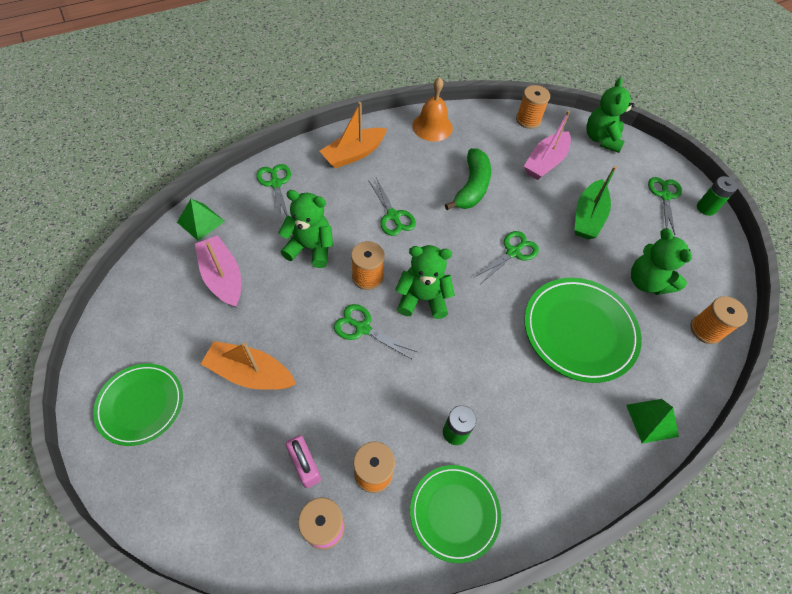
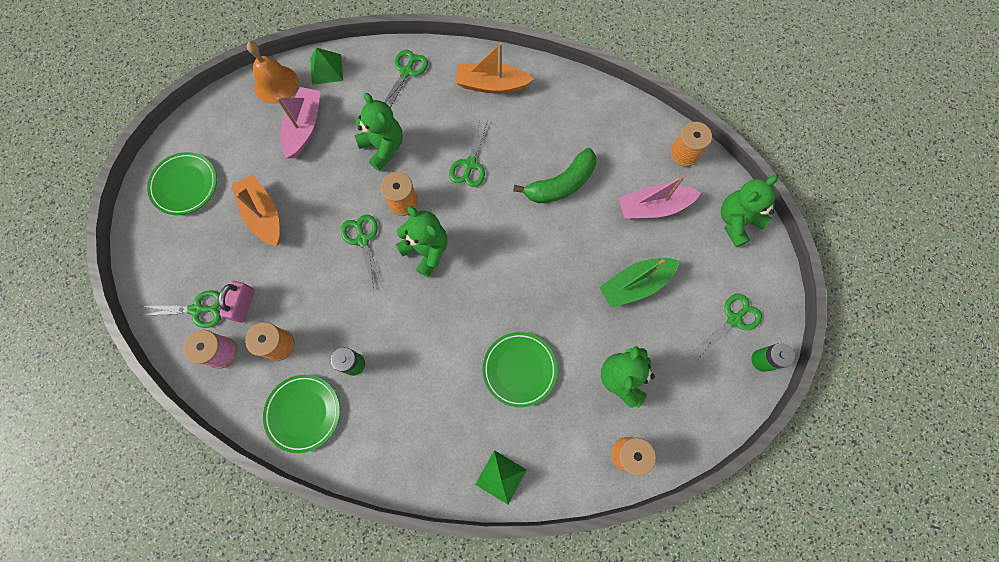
camera: 45 degrees right, 15 degrees up
(432, 127) = (585, 102): orange bell -> orange bell (276, 84)
(513, 252) = (535, 266): green scissors -> green scissors (197, 309)
(579, 331) = (519, 369): green plate -> green plate, size x0.65

